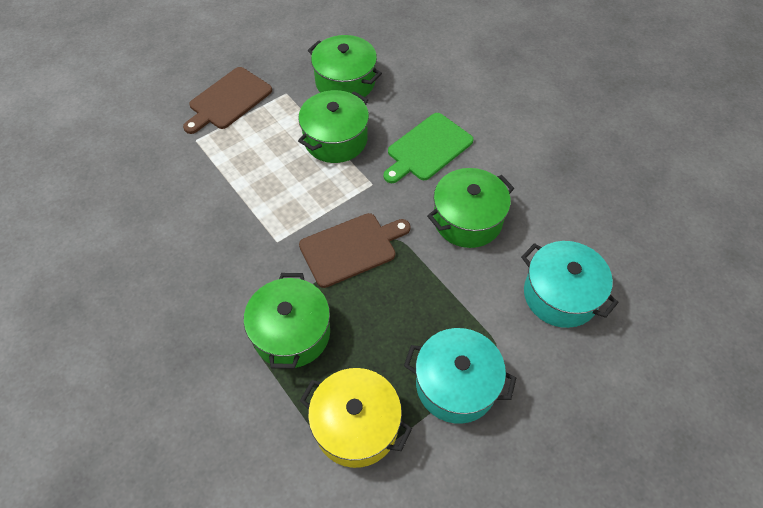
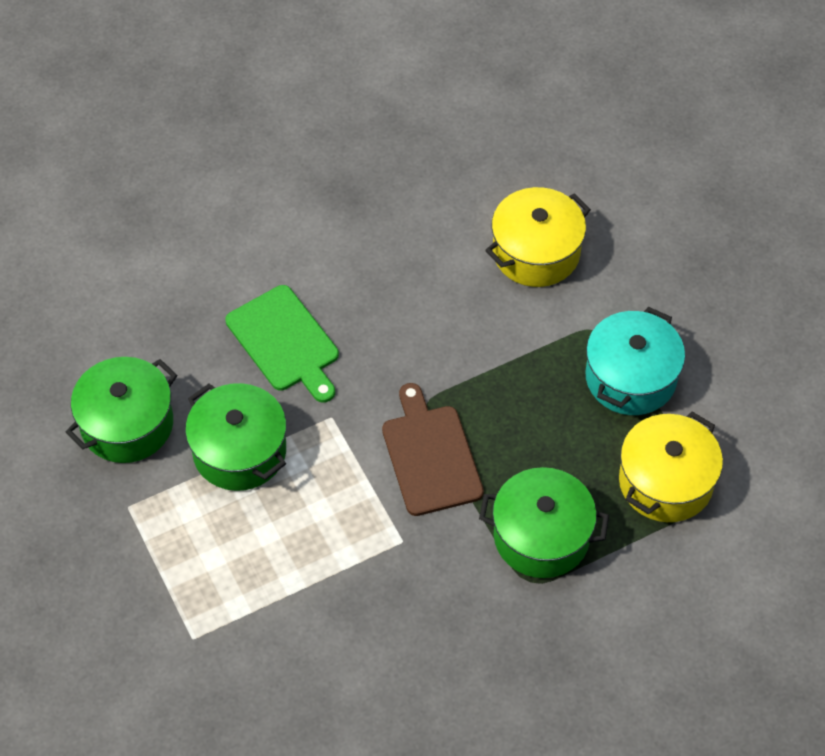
camera: 80 degrees left, 0 degrees up
(228, 100) = (120, 589): brown cutting board -> none
(467, 219) = (412, 320): green pot -> none
(560, 295) = (536, 252): turquoise pot -> yellow pot

